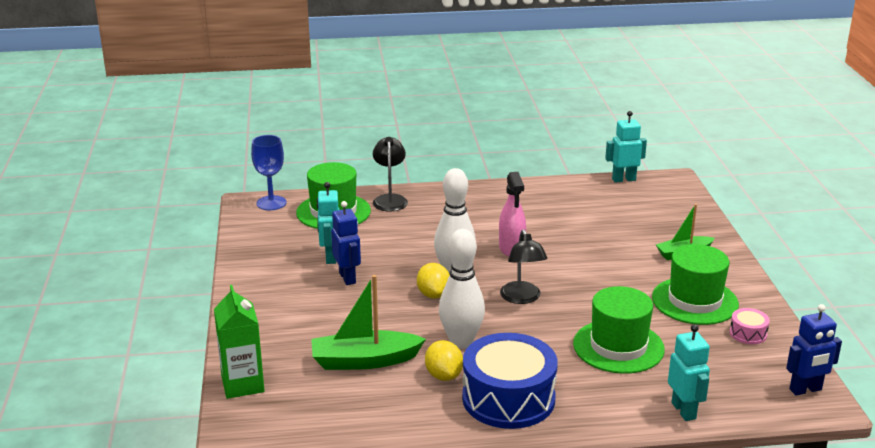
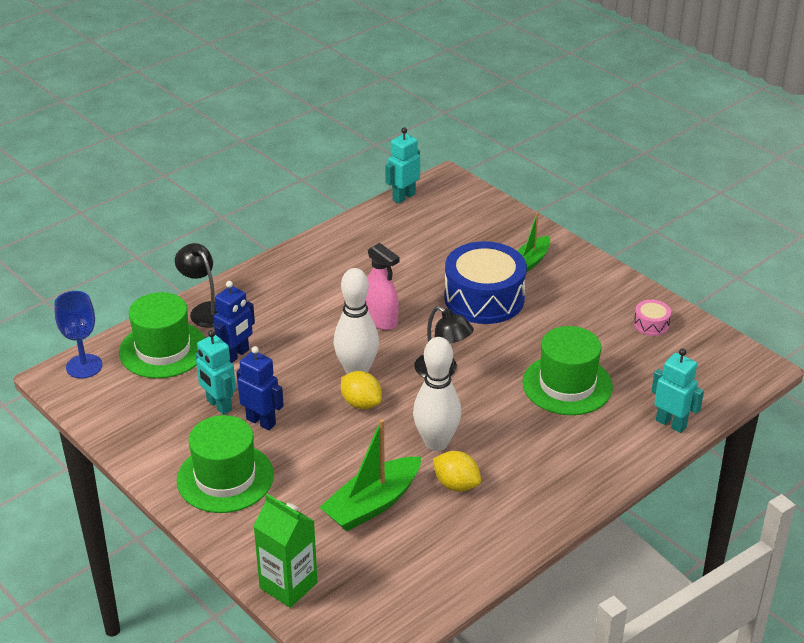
camera: 35 degrees left, 10 degrees up
(508, 398) = (531, 480): blue drum -> blue drum (484, 298)
(695, 301) = (583, 309): green hat -> green hat (225, 478)
(805, 390) = (736, 360): blue robot -> blue robot (236, 355)

